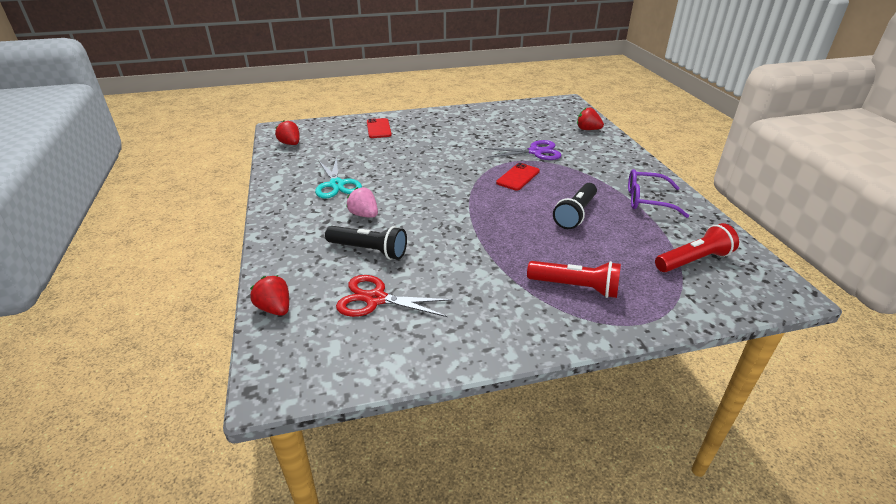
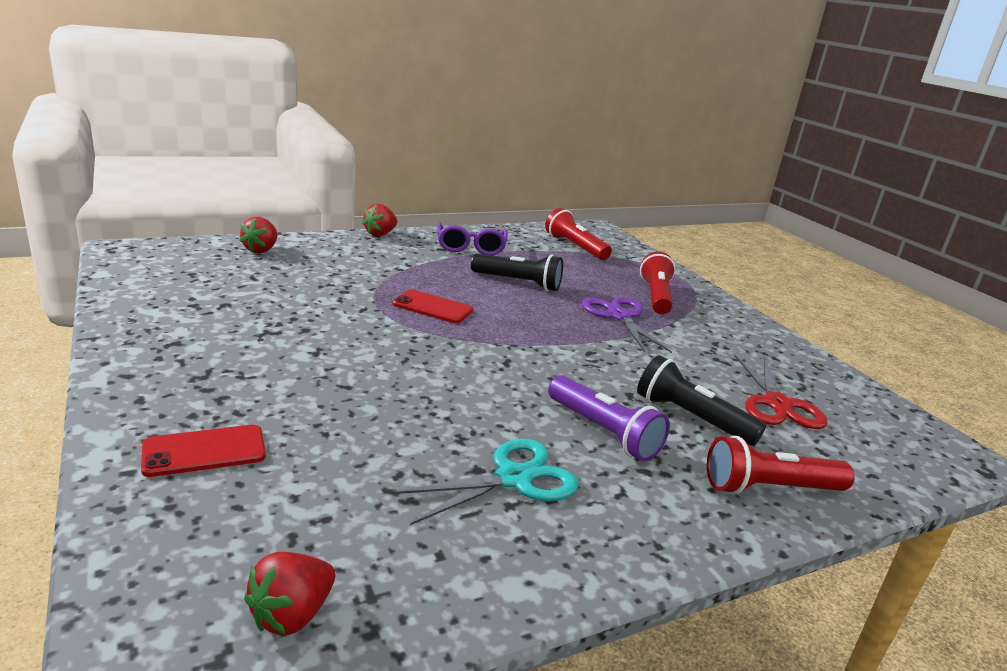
camera: 105 degrees left, 10 degrees down
(275, 308) = (872, 482): red strawberry -> red strawberry (380, 234)
(292, 260) = (769, 488): none -> red flashlight
(364, 215) = (603, 432): pink strawberry -> purple flashlight
(369, 250) = (691, 418): black flashlight -> black flashlight turned 60 degrees counterclockwise
(535, 152) = (344, 290): purple scissors -> purple scissors (619, 316)

